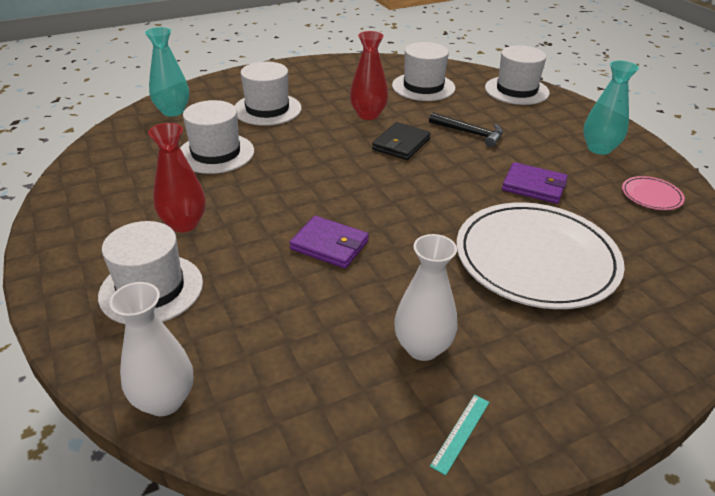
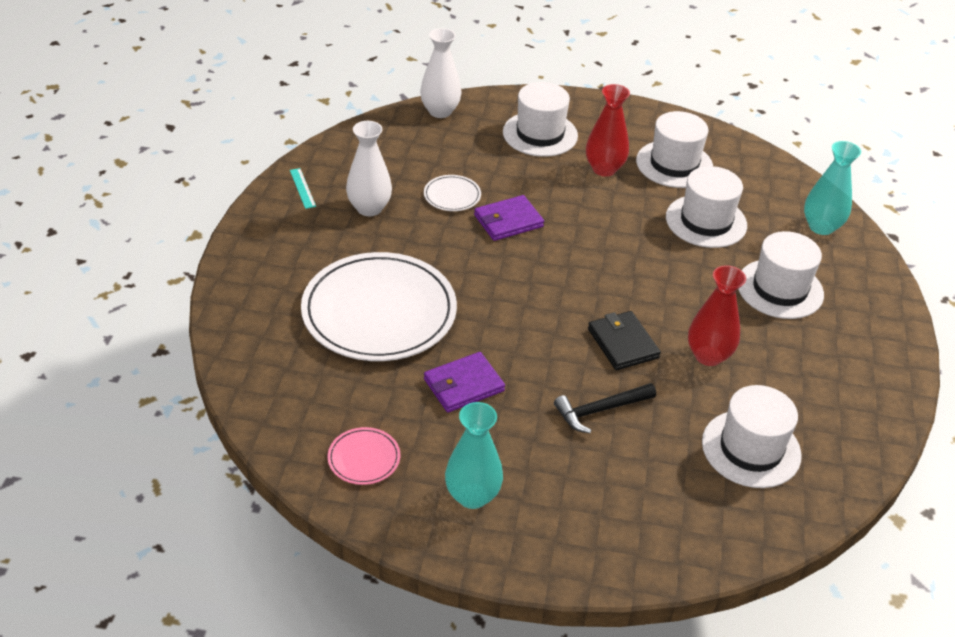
camera: 125 degrees right, 5 degrees up
(331, 298) = (452, 195): none -> white plate
(516, 90) = (672, 539): white hat -> white hat (674, 164)

